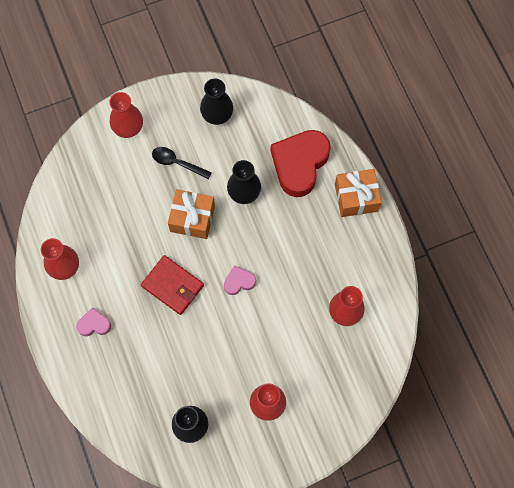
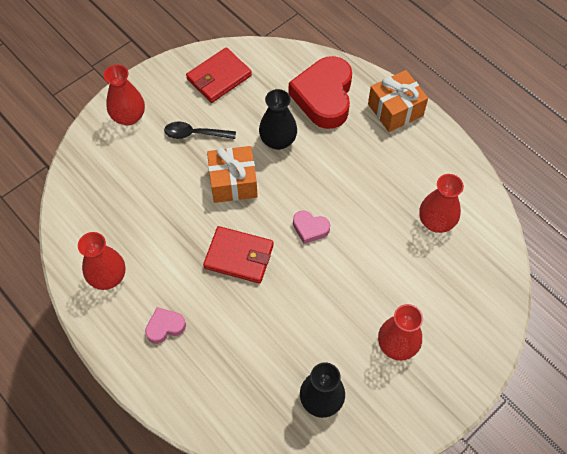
camera: 20 degrees left, 10 degrees down
(217, 115) = (219, 77): black vase -> red wallet
(239, 282) = (310, 228): pink heart -> pink heart turned 120 degrees counterclockwise

